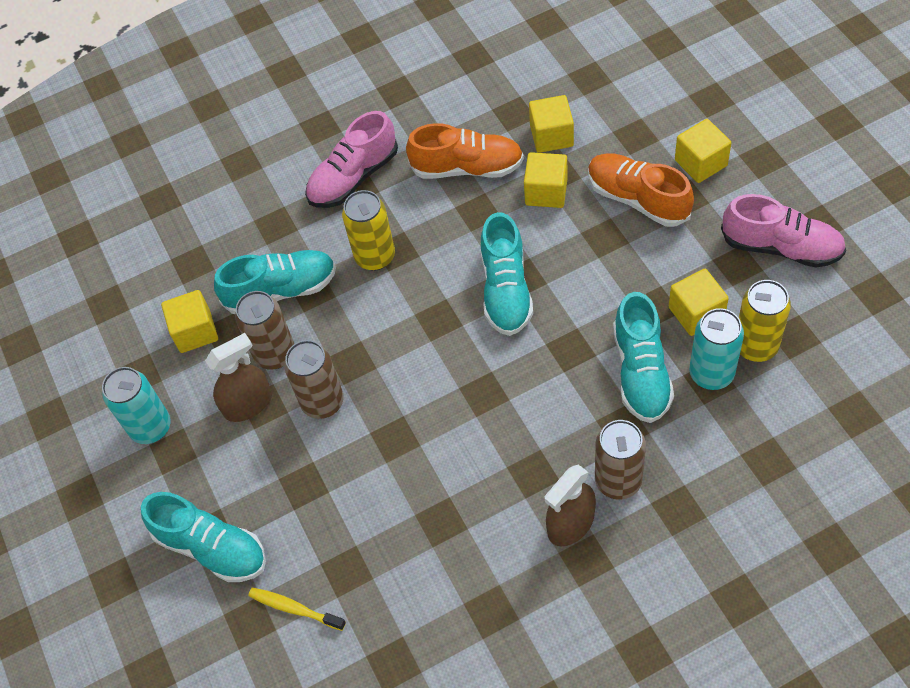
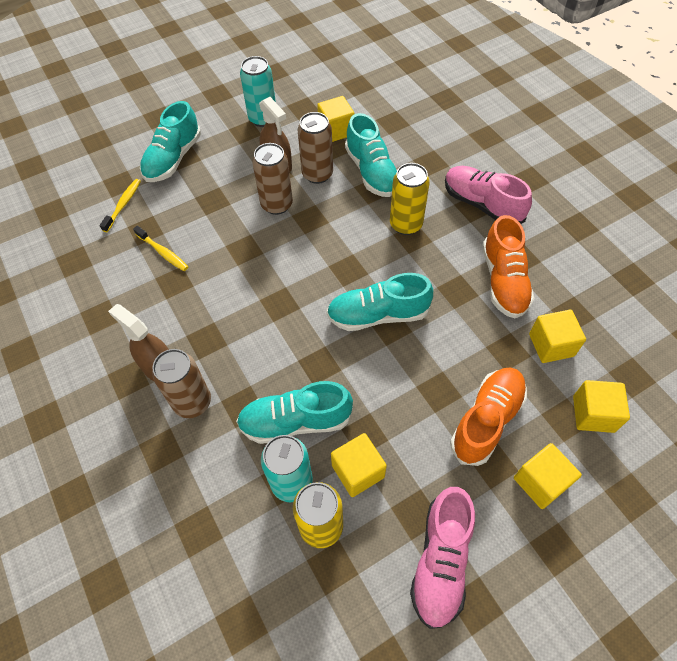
camera: 80 degrees right, 0 degrees up
(390, 541) = (163, 252): none -> yellow toothbrush
(546, 192) = (485, 342): yellow cube -> yellow cube (593, 414)

